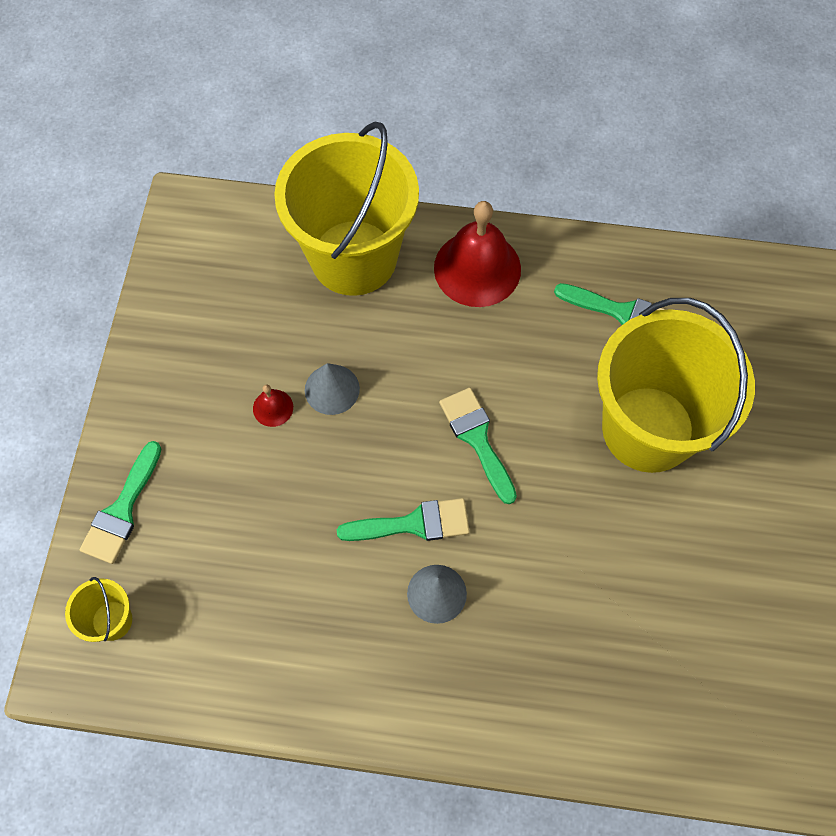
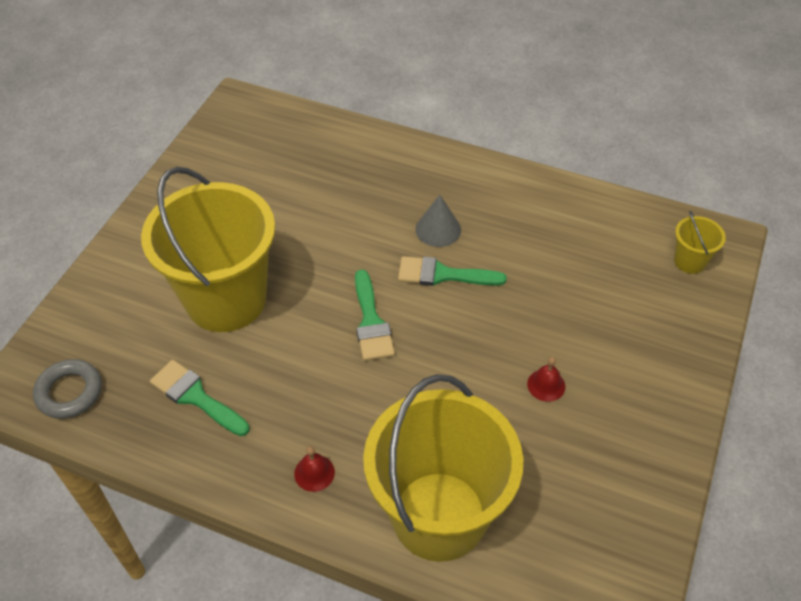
camera: 165 degrees left, 15 degrees down
(122, 510) = (685, 332): green brush -> none
(332, 389) = (488, 389): grey cone -> none
(477, 268) = (314, 473): red bell -> red bell, size x0.44
(746, 289) = (69, 392): none -> grey ring

